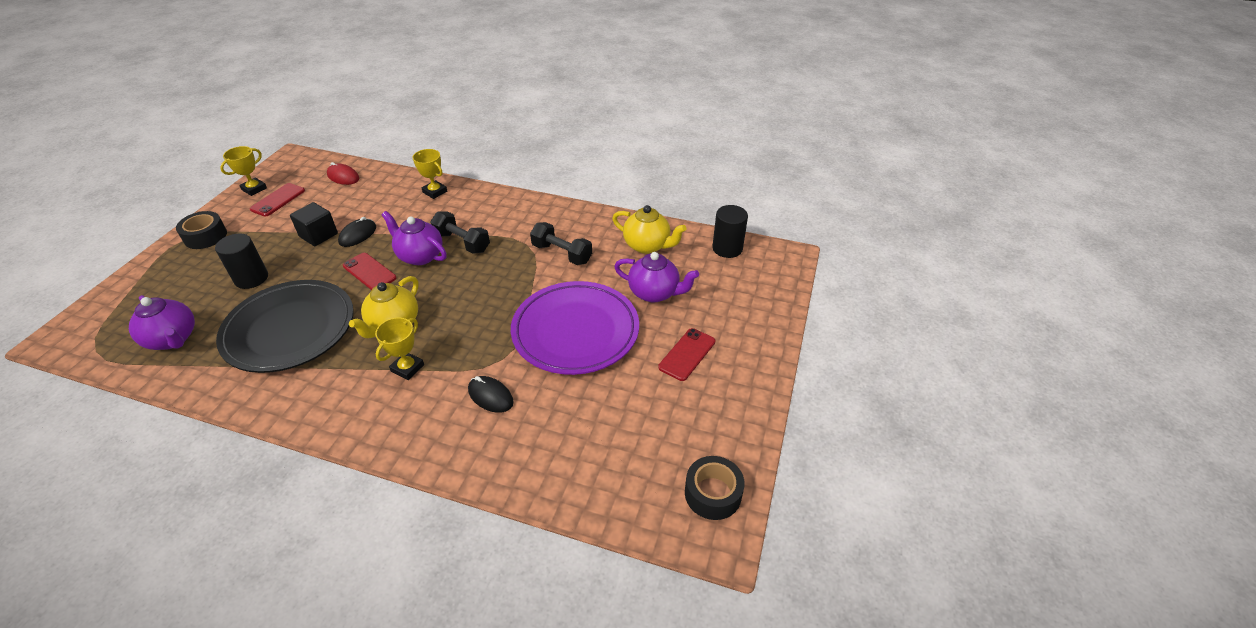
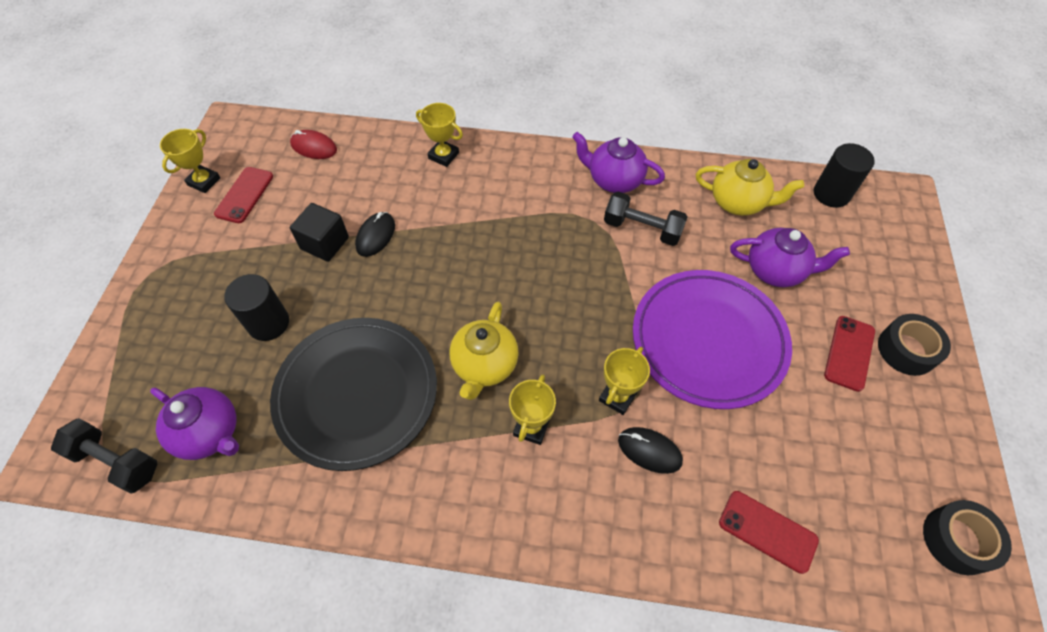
camera: 10 degrees left, 15 degrees up
(205, 236) = (174, 266): black tape -> black tape (906, 350)
(369, 272) = (417, 291): red phone -> red phone (767, 531)
(420, 256) = (470, 257): purple teapot -> purple teapot (614, 180)
(462, 242) = (513, 229): black dumbbell -> black dumbbell (116, 461)
(484, 358) = (617, 397): none -> yellow trophy

